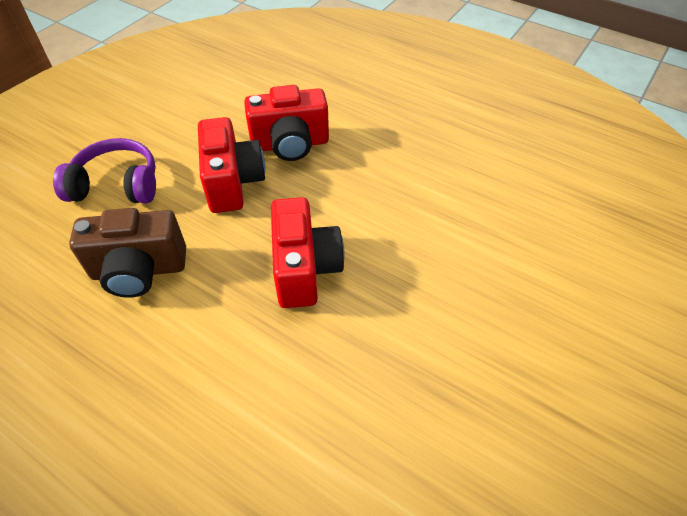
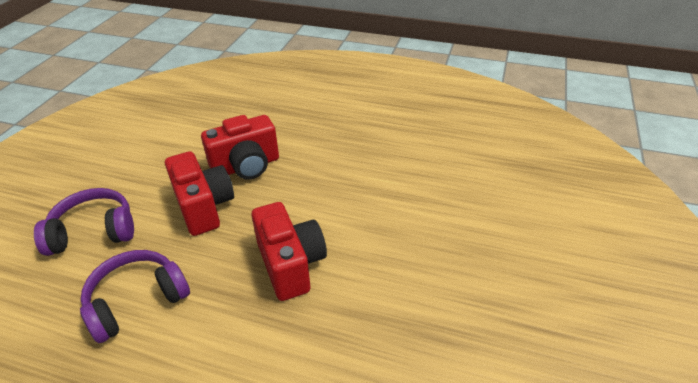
camera: 15 degrees left, 10 degrees down
(139, 270) = (137, 301): brown camera -> purple headphones

